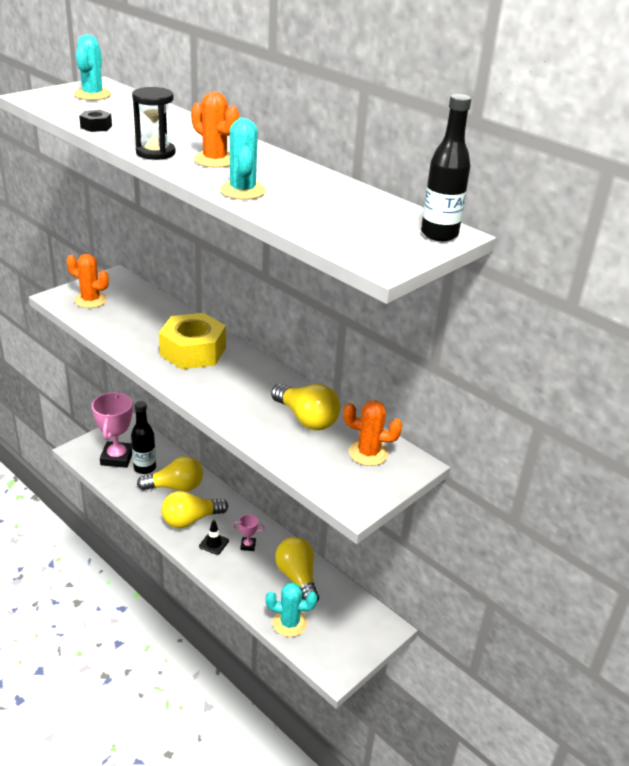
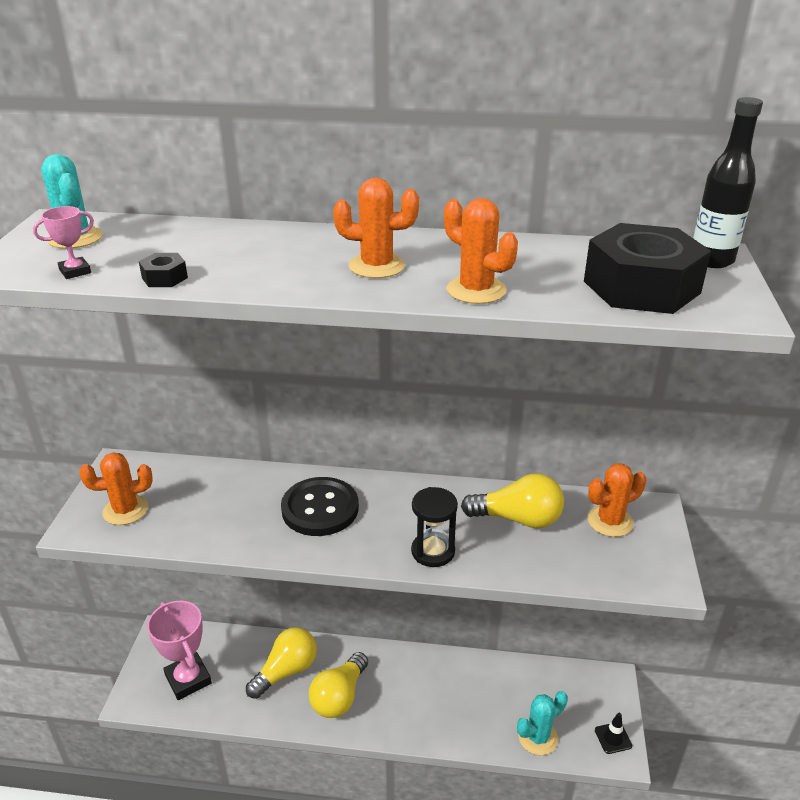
camera: 35 degrees left, 0 degrees up
(145, 468) = (231, 671): black bottle -> none
(155, 153) = (300, 283): black hourglass -> black hourglass (433, 551)
(193, 351) = (320, 508): yellow nut -> black button
(214, 543) = (388, 706): black traffic cone -> black traffic cone (613, 738)
(242, 191) = (476, 290): turquoise cactus -> orange cactus
(248, 545) = (421, 685): pink trophy -> pink trophy (75, 271)
(297, 578) = (497, 686): yellow light bulb -> none
(349, 227) = (641, 287): none -> black nut

